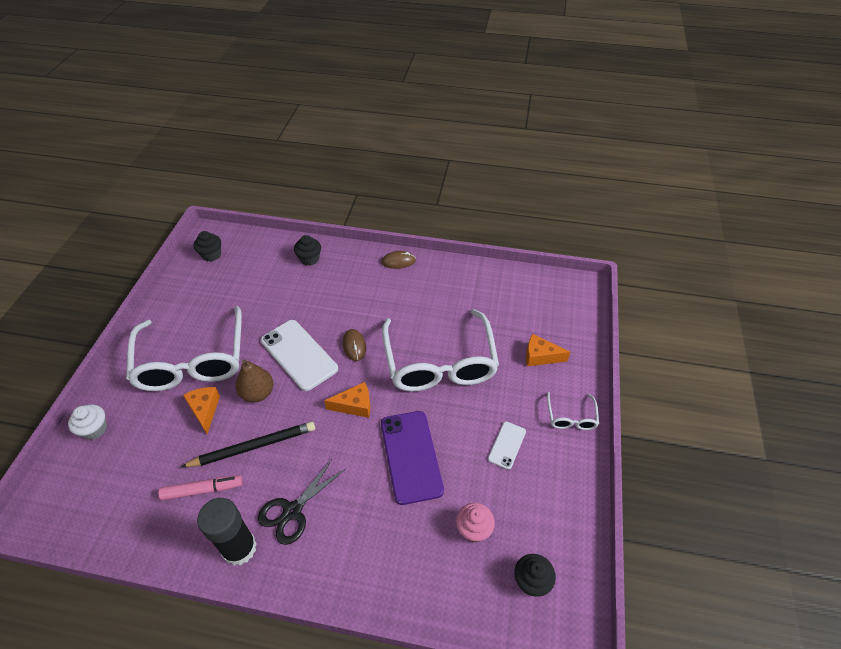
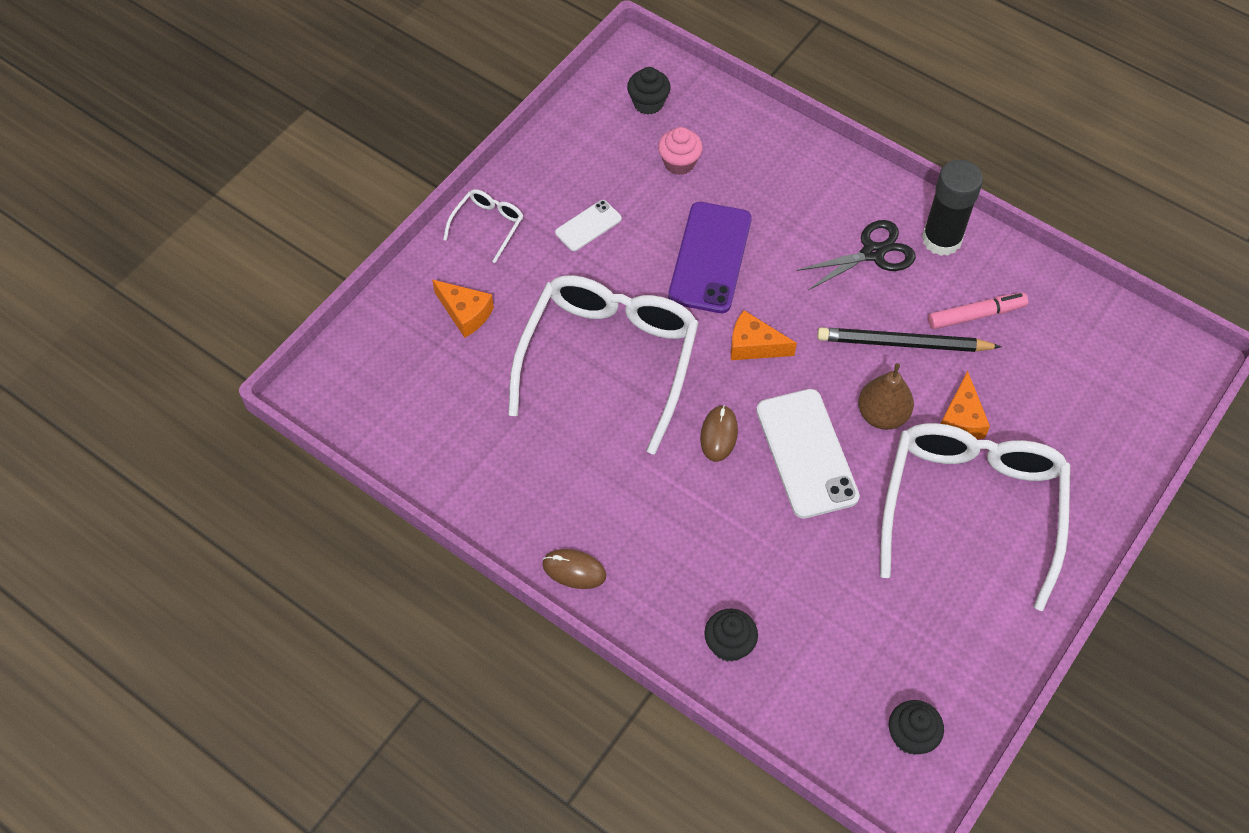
camera: 155 degrees left, 10 degrees up
(95, 429) = (1117, 450): white cupcake -> none
(203, 490) = (976, 315): pink marker -> pink marker turned 150 degrees clockwise

